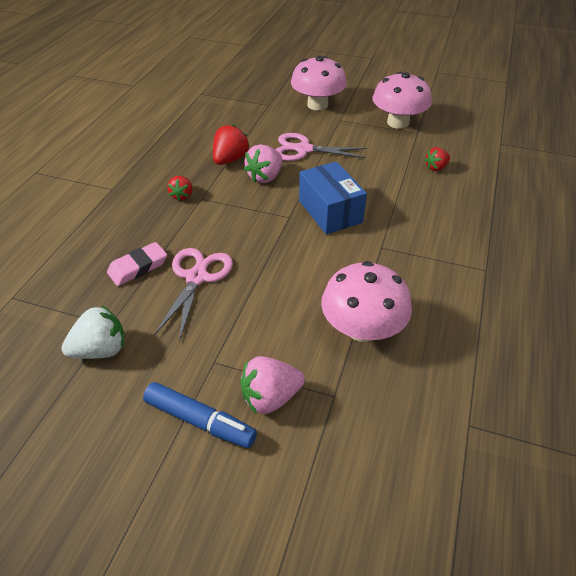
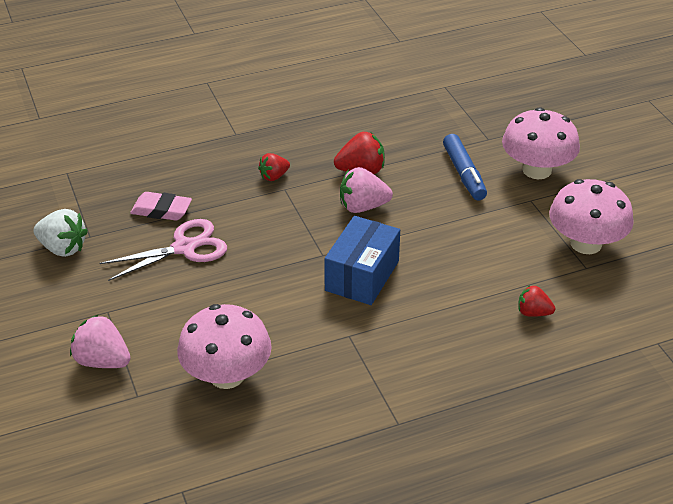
camera: 50 degrees right, 5 degrees down
(200, 421) = (48, 337): blue marker -> blue marker (464, 174)
(303, 149) = (440, 205): pink scissors -> none

